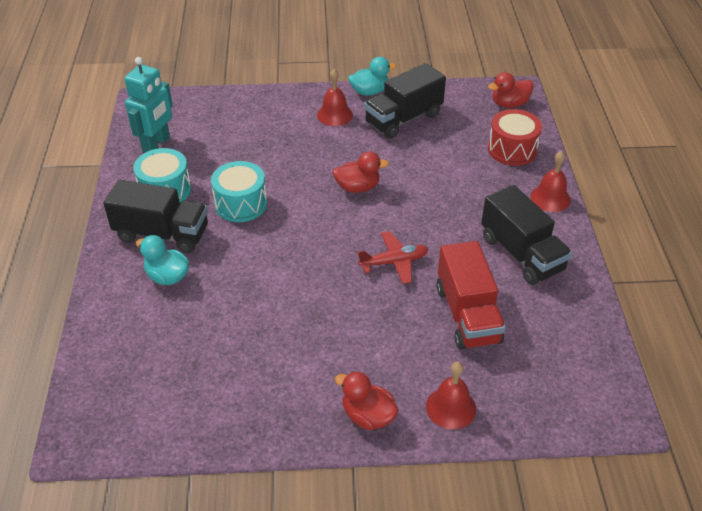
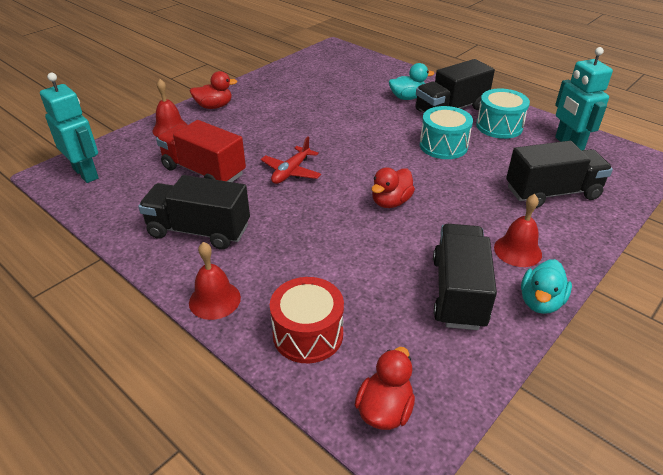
camera: 135 degrees right, 5 degrees down
(246, 126) = (552, 193): none -> black truck
(584, 392) = (86, 173): none -> turquoise robot

